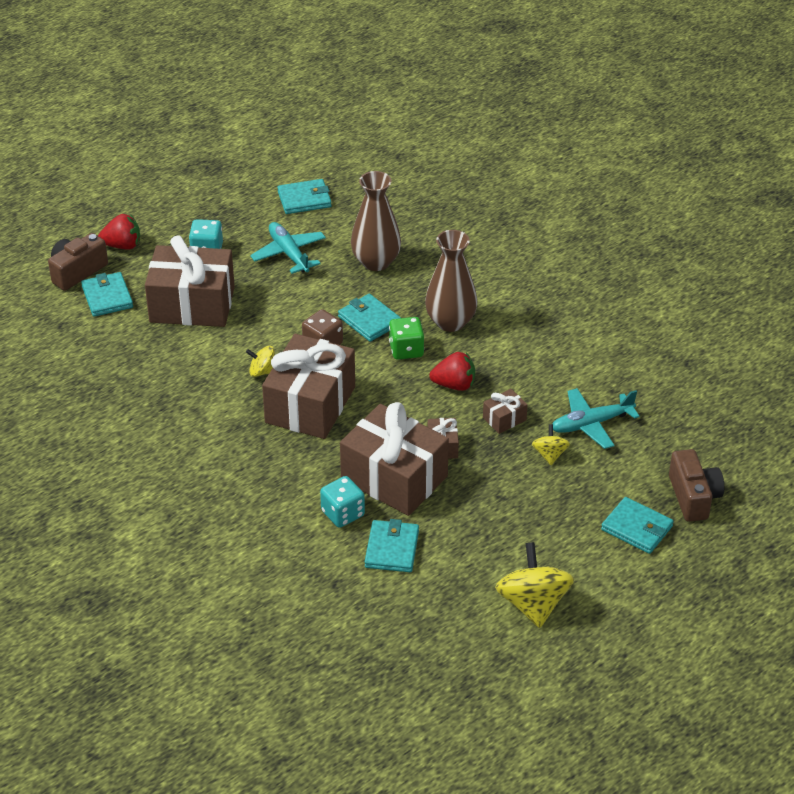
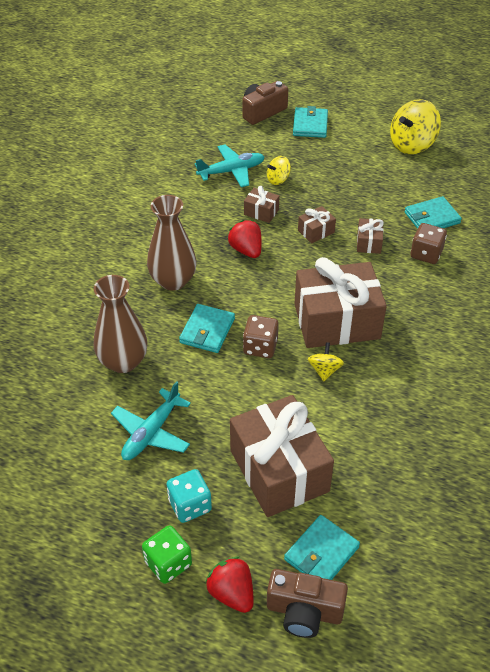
camera: 120 degrees left, 5 degrees up
(262, 371) = (324, 370): yellow spinning top -> yellow spinning top turned 150 degrees counterclockwise
(304, 199) = (53, 464): turquoise wallet -> none
(343, 513) = (426, 254): turquoise dice -> brown dice
(394, 478) = (369, 243): brown gift -> brown gift, size x0.42
(406, 350) = (227, 292): green dice -> green dice (168, 563)
(591, 424) = (232, 171): turquoise plane -> turquoise plane turned 60 degrees counterclockwise

